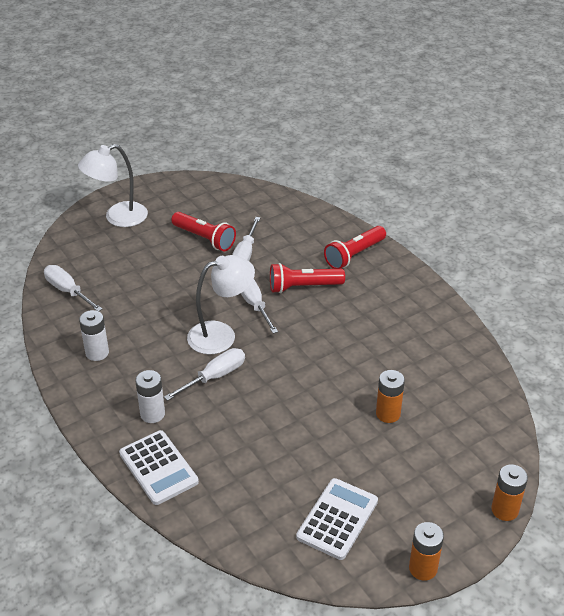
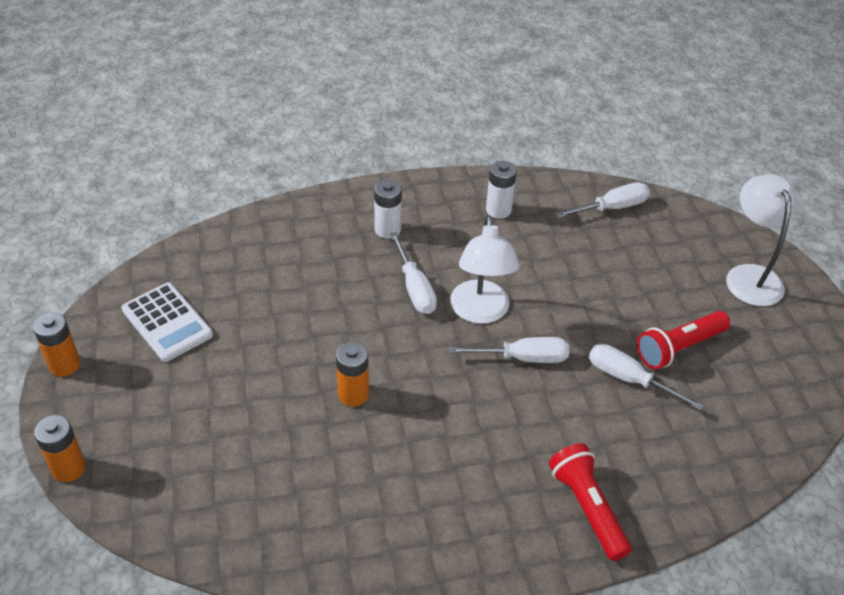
camera: 110 degrees right, 5 degrees up
(158, 468) = (316, 218): white calculator -> none
(303, 287) = (537, 420): red flashlight -> none
(388, 414) = (270, 420): orange battery -> orange battery (353, 394)

